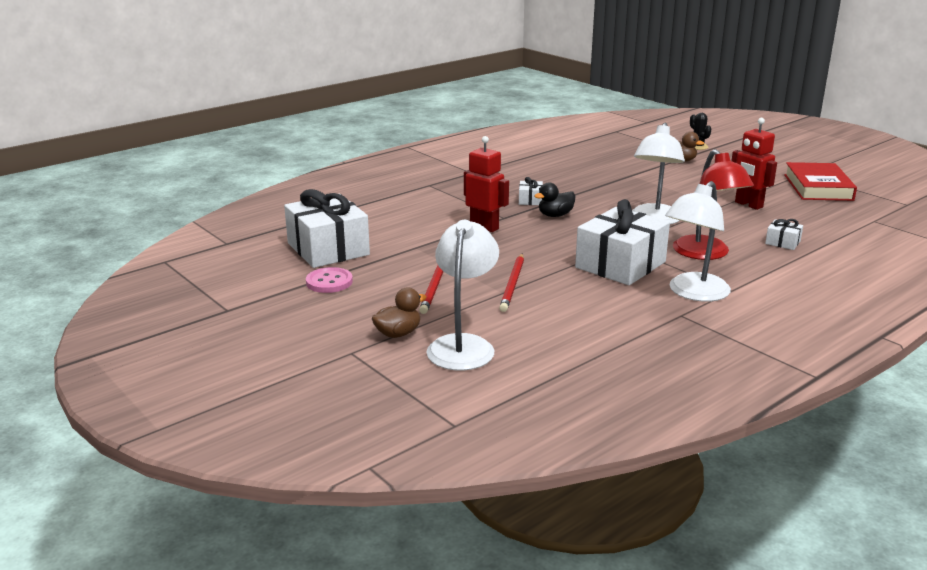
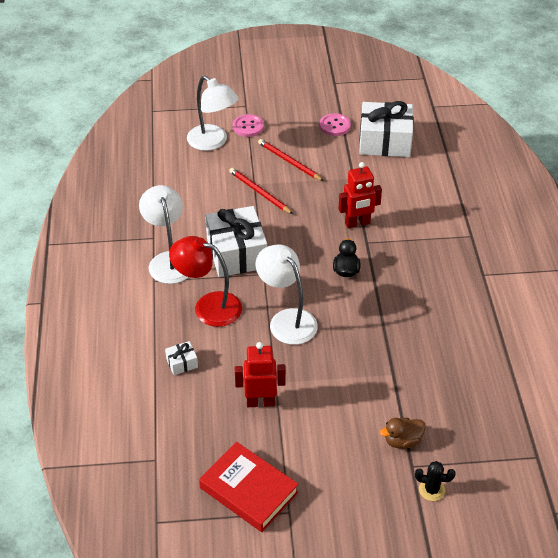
camera: 125 degrees right, 20 degrees up
(398, 333) = (248, 127): brown duck -> pink button
(530, 200) = (388, 274): white gift -> none

